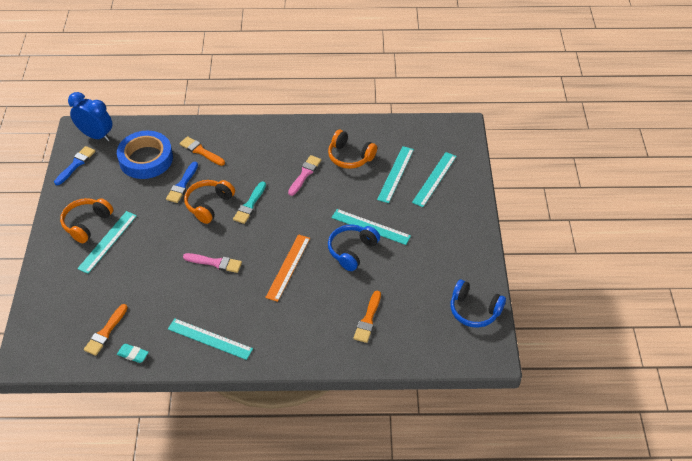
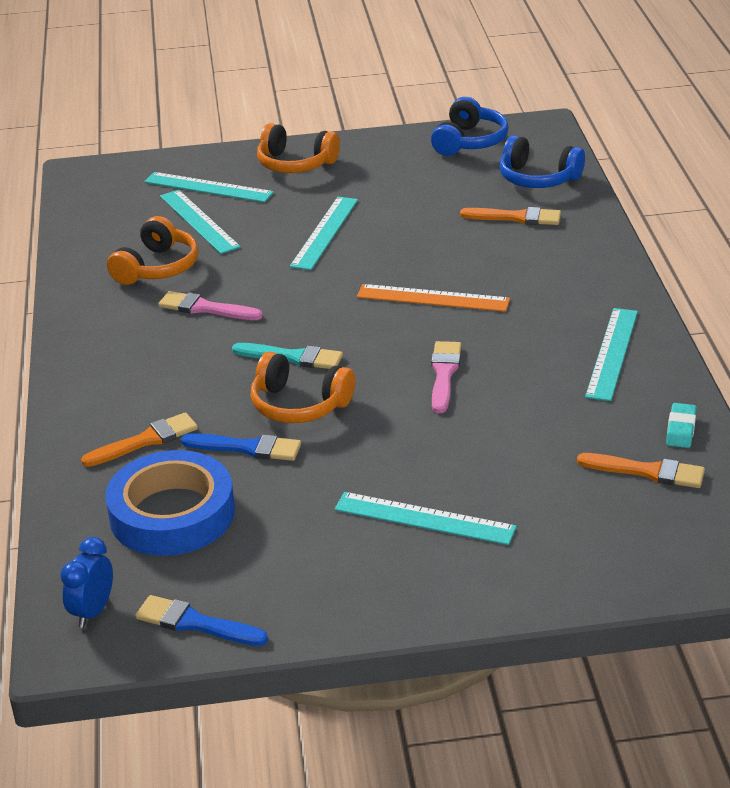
camera: 95 degrees left, 15 degrees down
(86, 224) = (380, 561): orange headphones -> orange headphones (295, 164)
(96, 135) = (93, 611): blue clock -> blue clock, size x0.61
(200, 151) = (145, 441): orange brush -> orange brush turned 150 degrees counterclockwise
(352, 250) = (381, 244): blue headphones -> blue headphones (537, 178)
(395, 174) = (199, 221): turquoise ruler -> turquoise ruler turned 45 degrees clockwise

